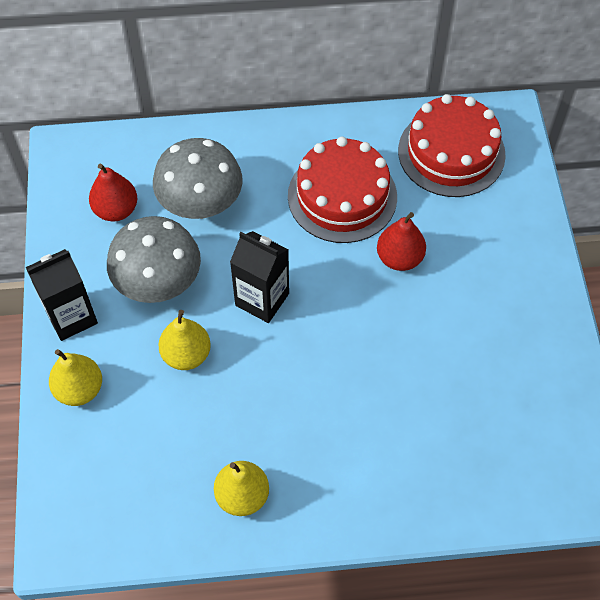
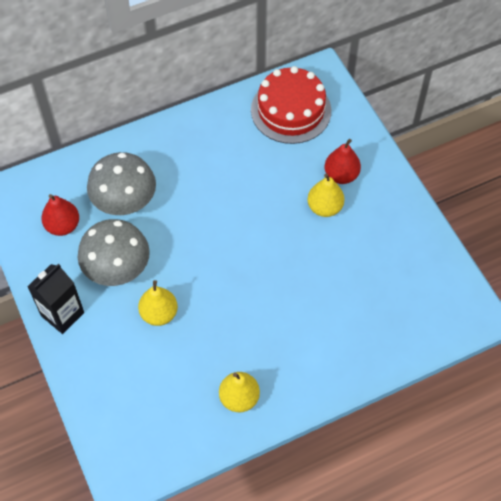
camera: 20 degrees left, 0 degrees up
(79, 389) = (91, 364): yellow pear -> yellow pear (324, 207)
(262, 299) = (197, 257): black carton -> none
(342, 196) = (225, 165): red cake -> none
(399, 258) = (283, 197): red pear -> red pear (341, 175)

